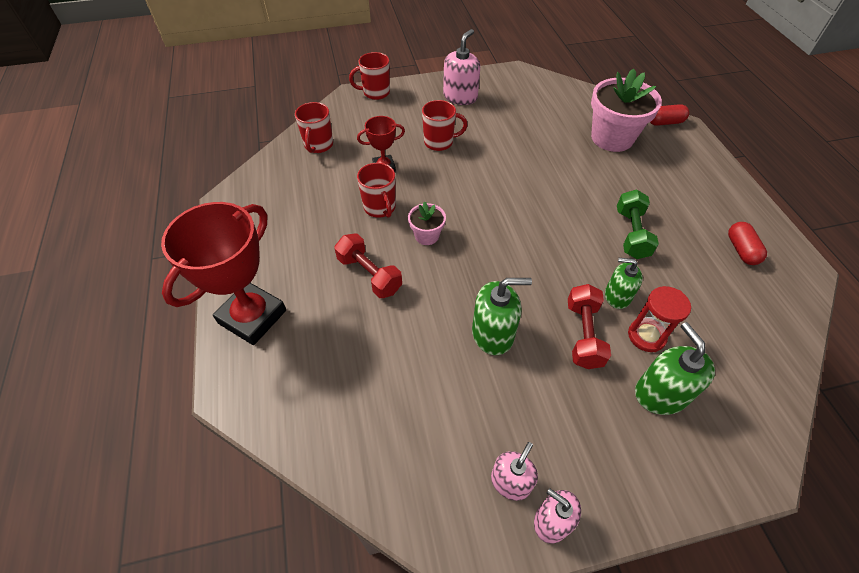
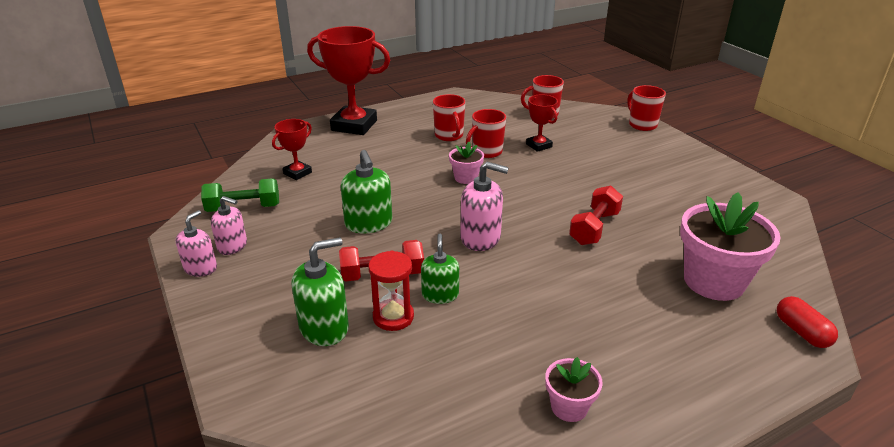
camera: 75 degrees right, 20 degrees down
(356, 396) = (297, 173): none -> red trophy
(369, 275) = (409, 159): red dumbbell -> red dumbbell (594, 228)
(439, 142) = (597, 167): red mug -> red mug (449, 136)
(460, 97) = (684, 168): pink soap dispenser -> pink soap dispenser (480, 238)
(631, 234) = (541, 303): green dumbbell -> green dumbbell (243, 208)
(741, 250) = (569, 407): red capsule -> pink flower pot

